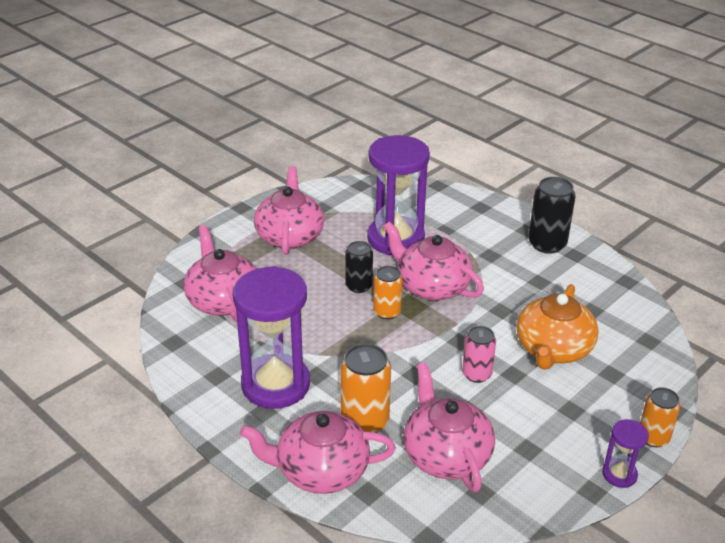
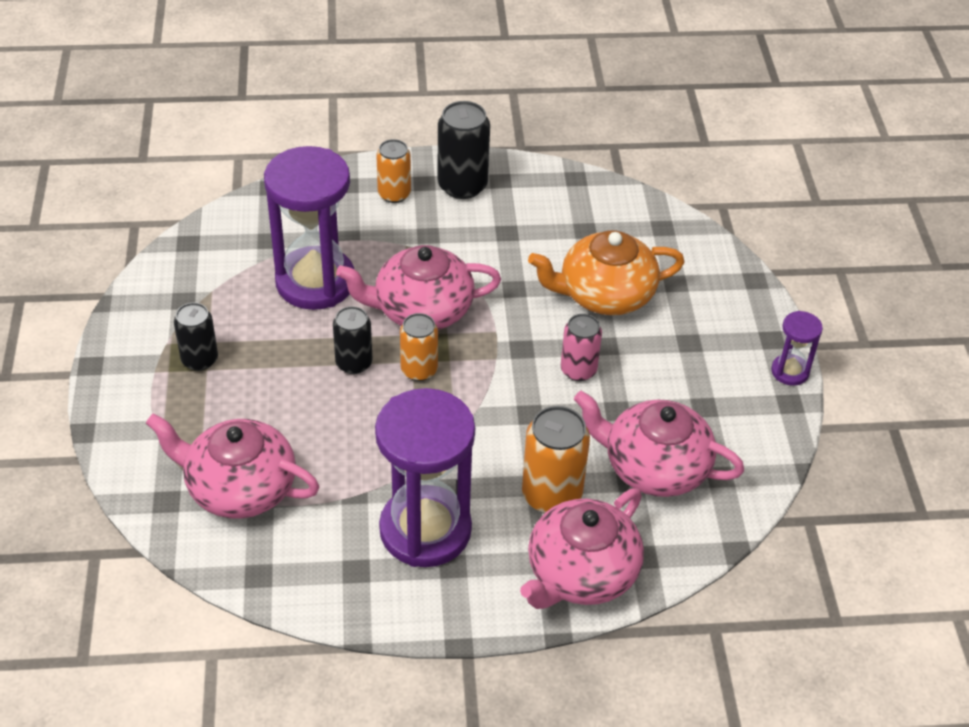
camera: 50 degrees left, 10 degrees up
(290, 236) = (199, 359): pink teapot -> black can
(553, 349) = (605, 294): orange teapot -> orange teapot turned 105 degrees clockwise
(653, 437) = (772, 318): orange can -> orange can (394, 194)

